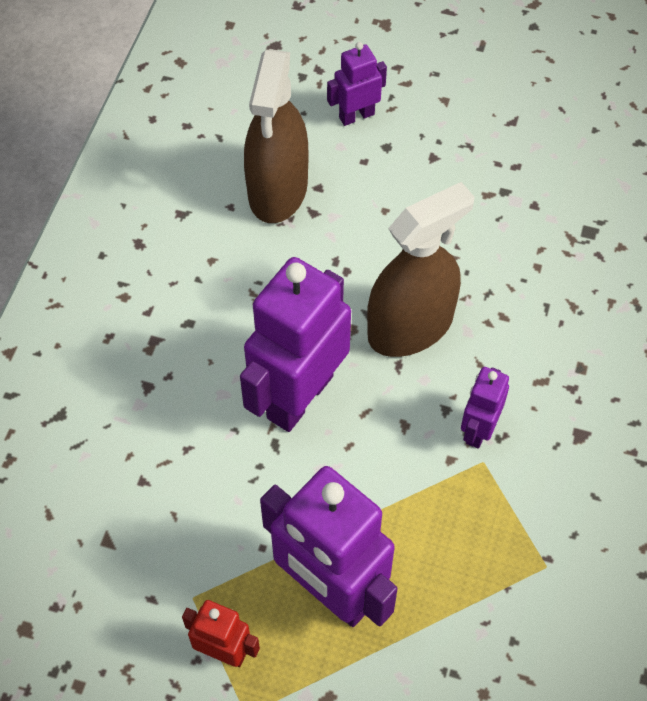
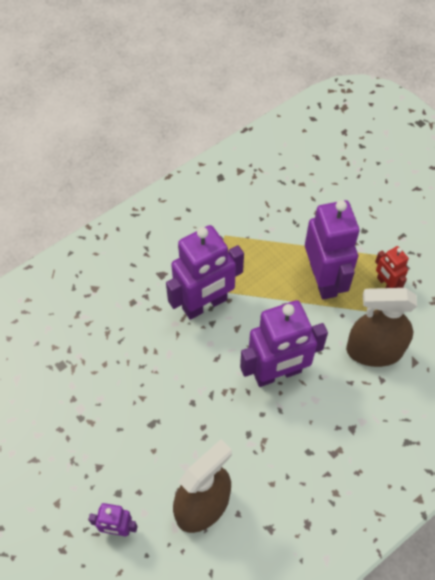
camera: 145 degrees left, 0 degrees up
(410, 327) = (195, 373): brown spray bottle -> brown spray bottle (374, 351)
(478, 430) = (205, 304): purple robot -> purple robot, size x2.01

